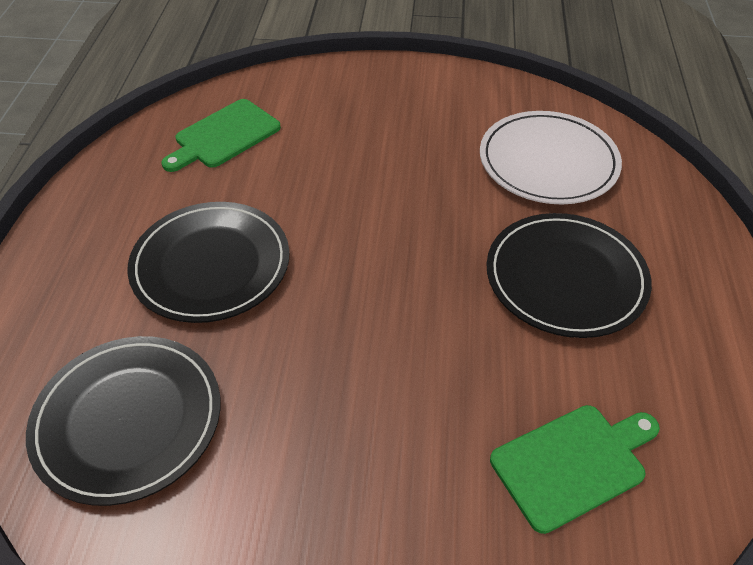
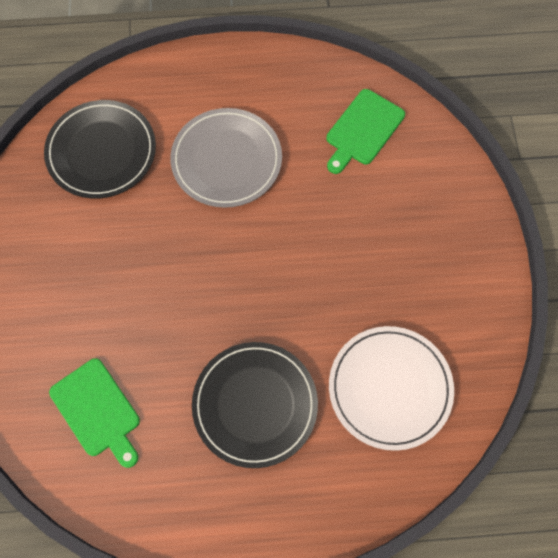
camera: 80 degrees right, 20 degrees up
(211, 265) = (226, 160): black plate -> grey plate
(224, 136) = (363, 130): green cutting board -> green cutting board turned 90 degrees counterclockwise

